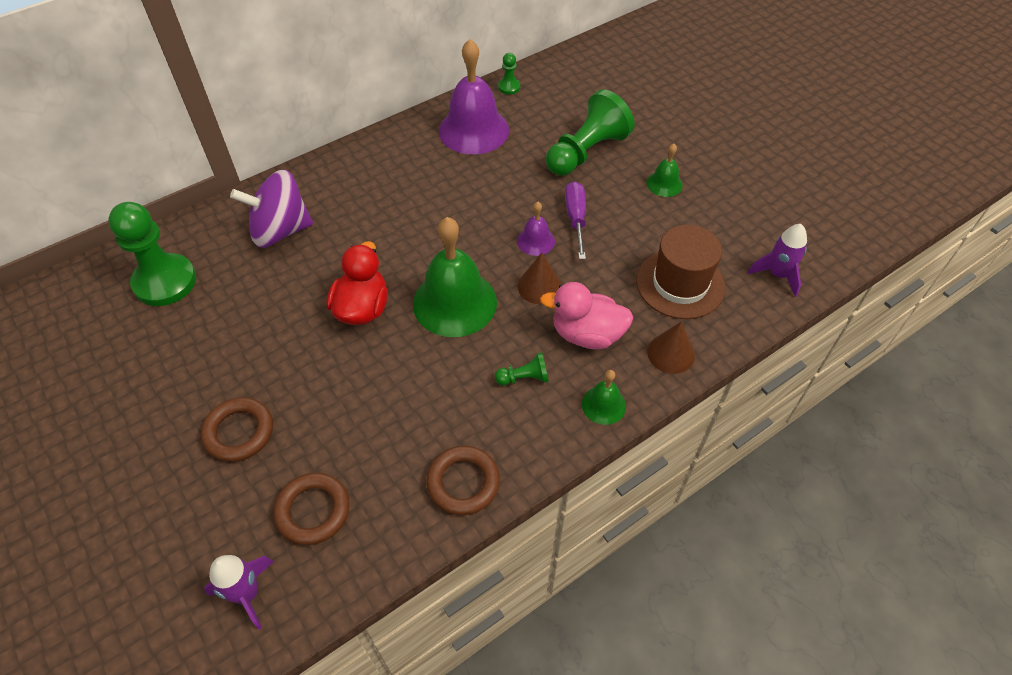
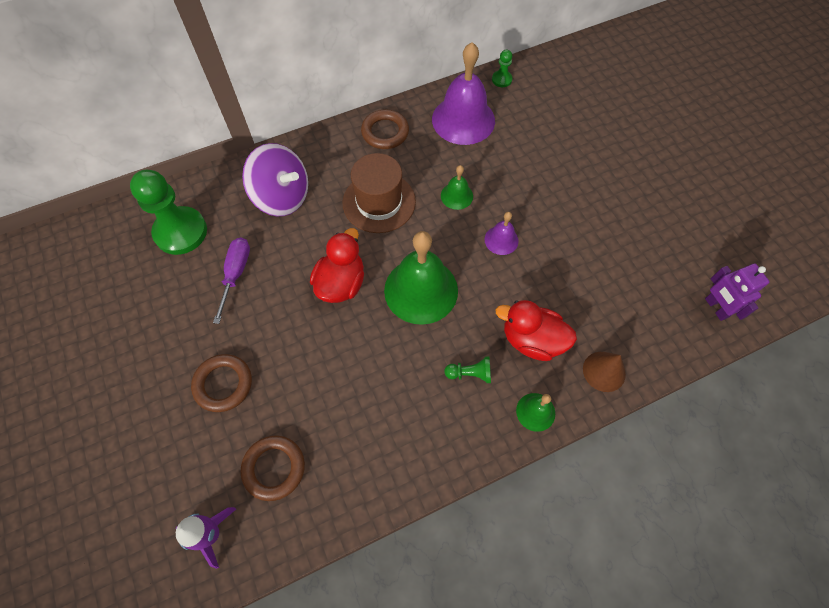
camera: 10 degrees right, 10 degrees up
(280, 230) = (282, 197): purple spinning top -> purple spinning top turned 150 degrees counterclockwise
(463, 482) = (402, 465): brown ring -> brown ring (385, 132)
(539, 286) = (497, 286): brown cone -> none
(576, 219) = (540, 223): purple screwdriver -> purple screwdriver (236, 274)
(586, 152) = (561, 156): green pawn -> none
(587, 334) = (532, 340): pink duck -> red duck
(664, 184) = (627, 199): green bell -> green bell (456, 196)
(680, 284) = (624, 303): brown hat -> brown hat (379, 202)
(777, 275) = (716, 308): purple rocket -> purple robot

